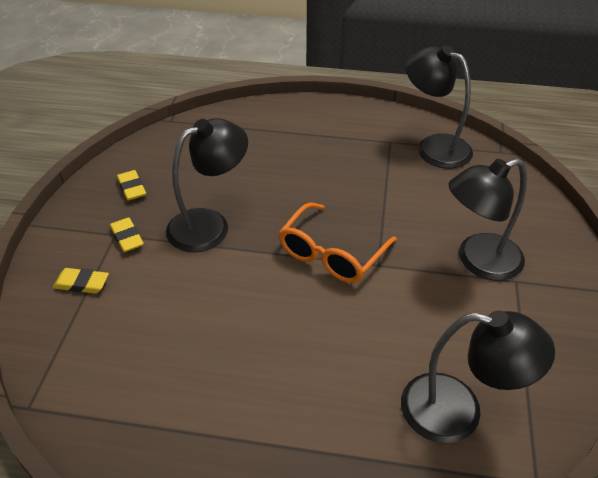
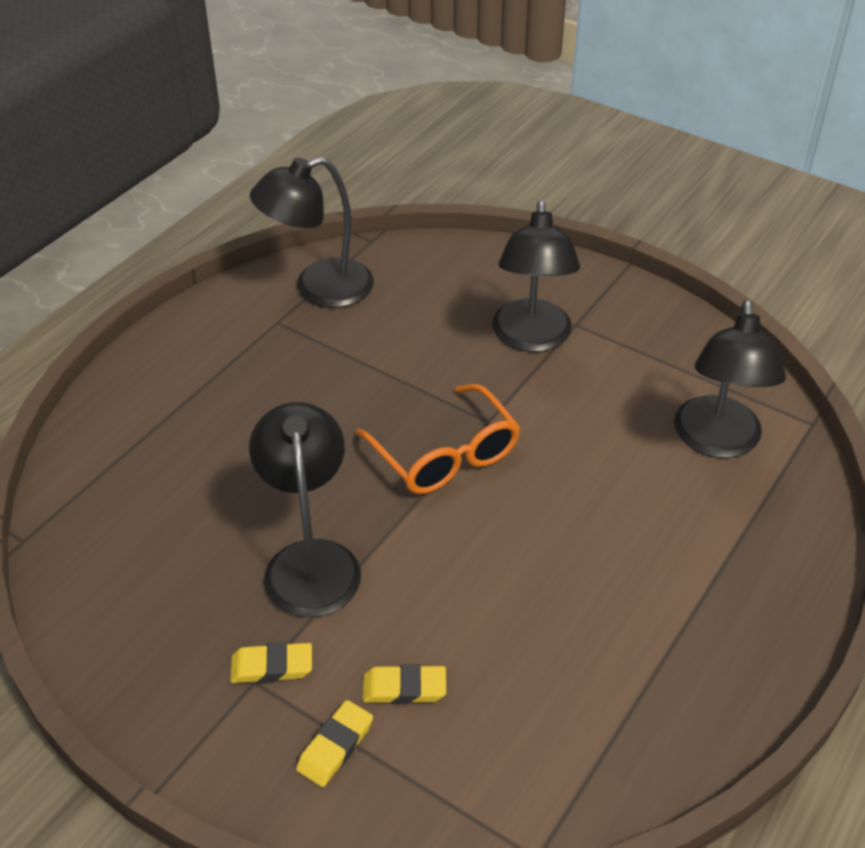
camera: 65 degrees left, 0 degrees up
(132, 188) = (160, 634): yellow eraser -> yellow eraser (404, 688)
(458, 411) = (717, 442): black lamp -> black lamp turned 150 degrees clockwise

